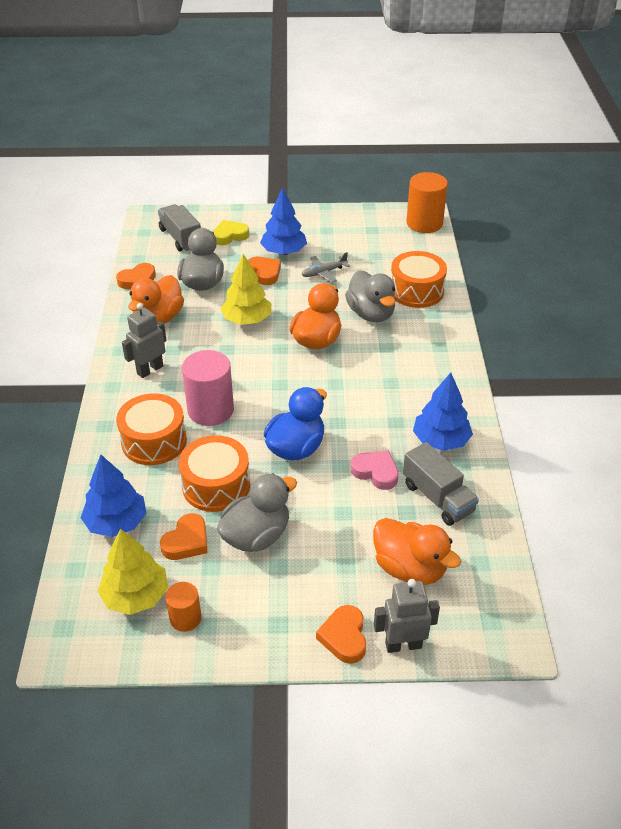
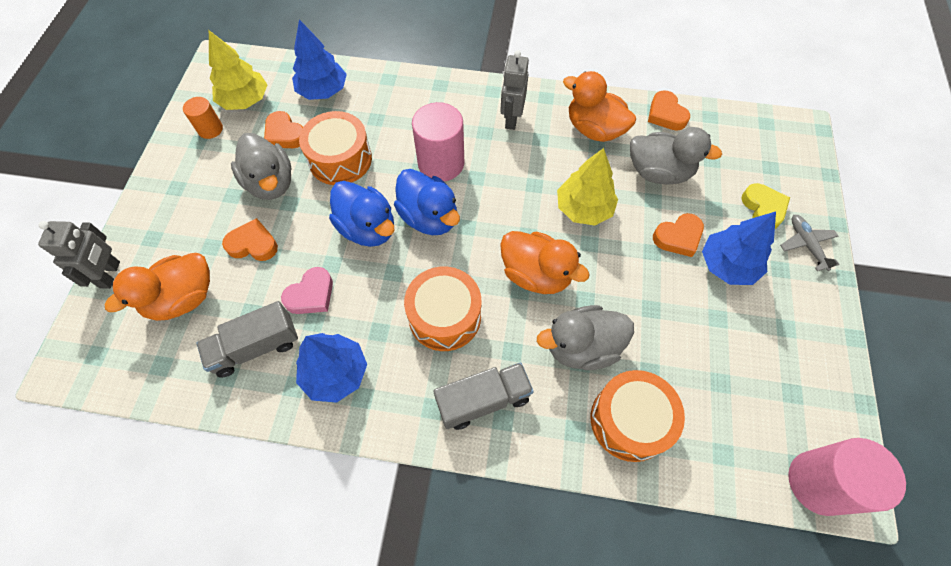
camera: 100 degrees right, 20 degrees up
(150, 370) = (511, 119): grey robot -> grey robot turned 135 degrees counterclockwise
(154, 441) = (410, 118): orange drum -> orange drum (444, 316)
(181, 238) = (755, 157): grey truck -> grey truck (483, 400)
(275, 409) = (429, 217): none -> blue duck
(324, 272) = (678, 306): grey plane -> grey plane (806, 244)
(344, 637) = (140, 232): orange heart -> orange heart (253, 244)
(424, 223) = (818, 482): orange cylinder -> pink cylinder

